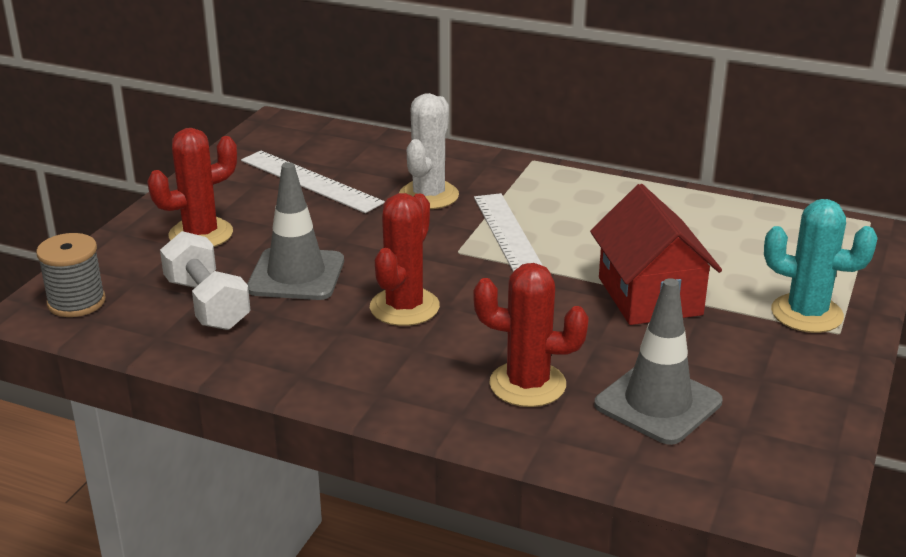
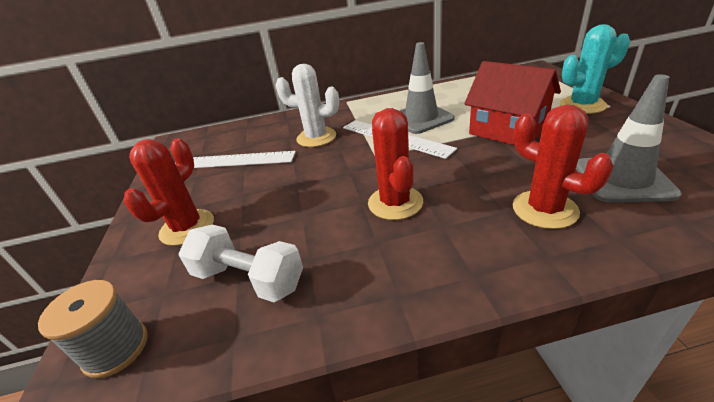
camera: 30 degrees left, 5 degrees up
(296, 275) = (294, 220): grey traffic cone -> grey traffic cone (421, 118)
(428, 195) = (316, 137): white cactus -> white cactus turned 60 degrees counterclockwise
(527, 384) = (544, 209): red cactus -> red cactus turned 75 degrees clockwise

